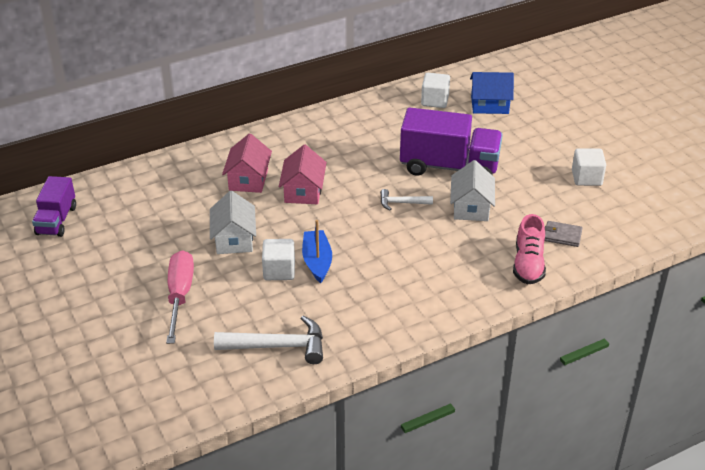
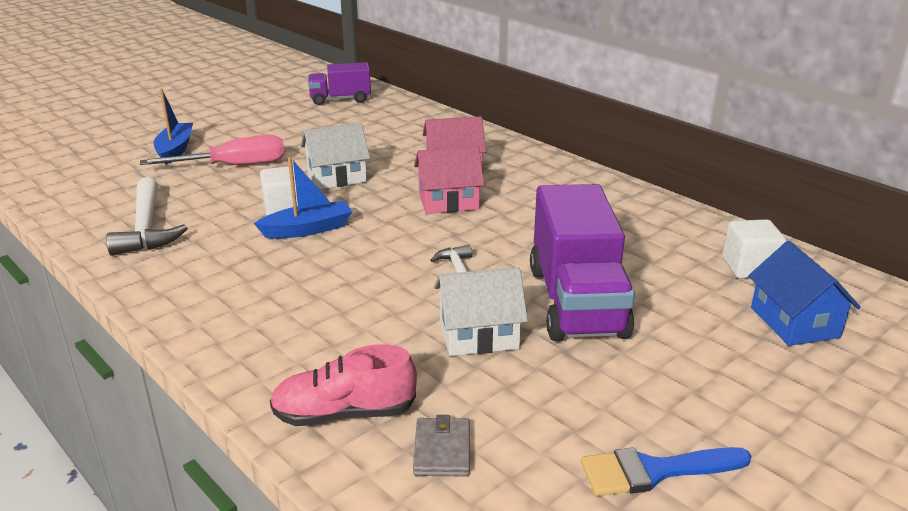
camera: 75 degrees right, 10 degrees down
(120, 332) = (175, 150): none -> blue boat
(586, 178) = (654, 471): white cube -> blue brush

